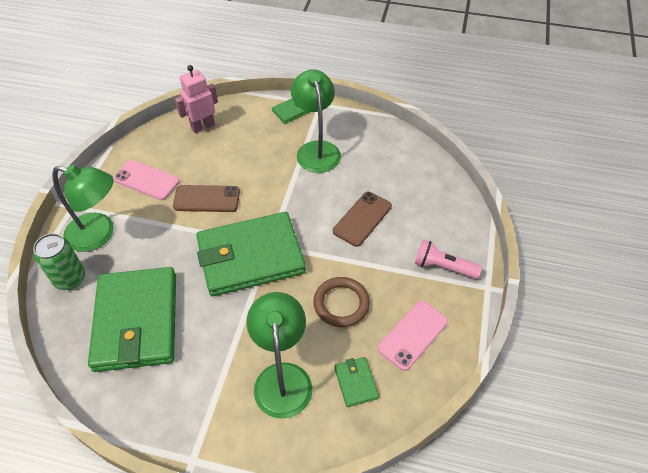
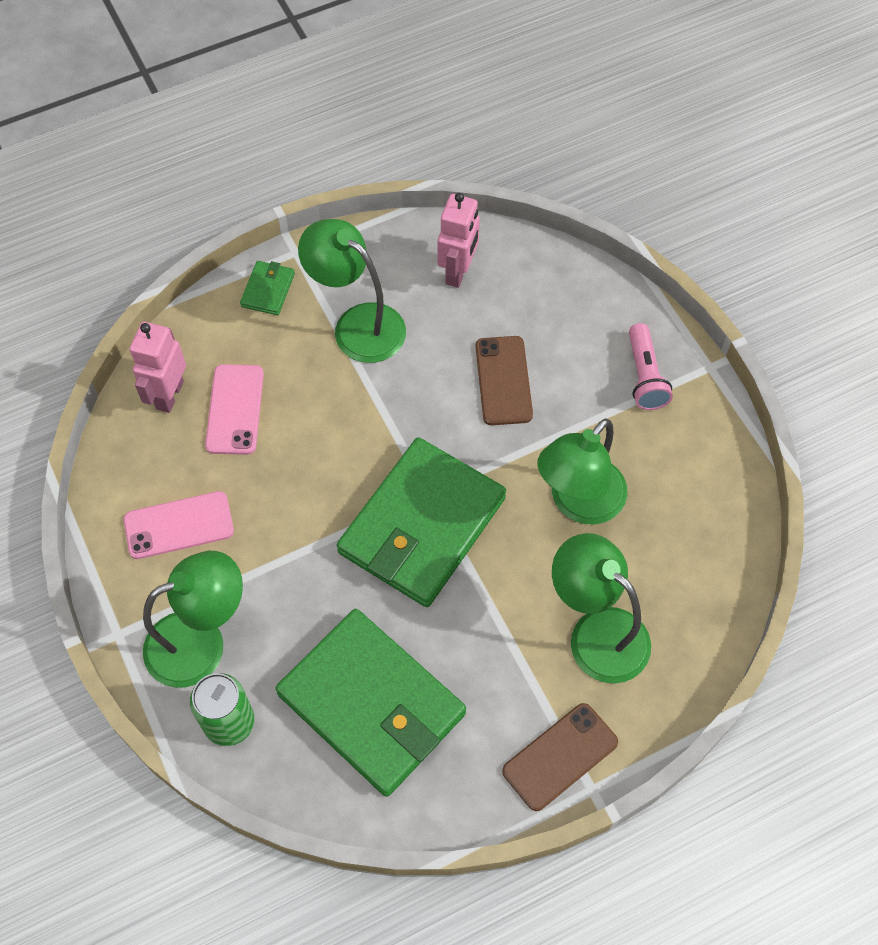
camera: 40 degrees left, 10 degrees up
(207, 199) = (288, 492): brown phone -> brown phone (560, 756)
(341, 304) = (578, 503): brown ring -> green lamp
(355, 382) = (674, 577): green wallet -> none
(390, 157) = (458, 272): none -> pink robot
(413, 335) = (683, 480): pink phone -> pink phone (235, 409)
(443, 267) = (644, 376): pink flashlight -> pink flashlight turned 75 degrees counterclockwise

